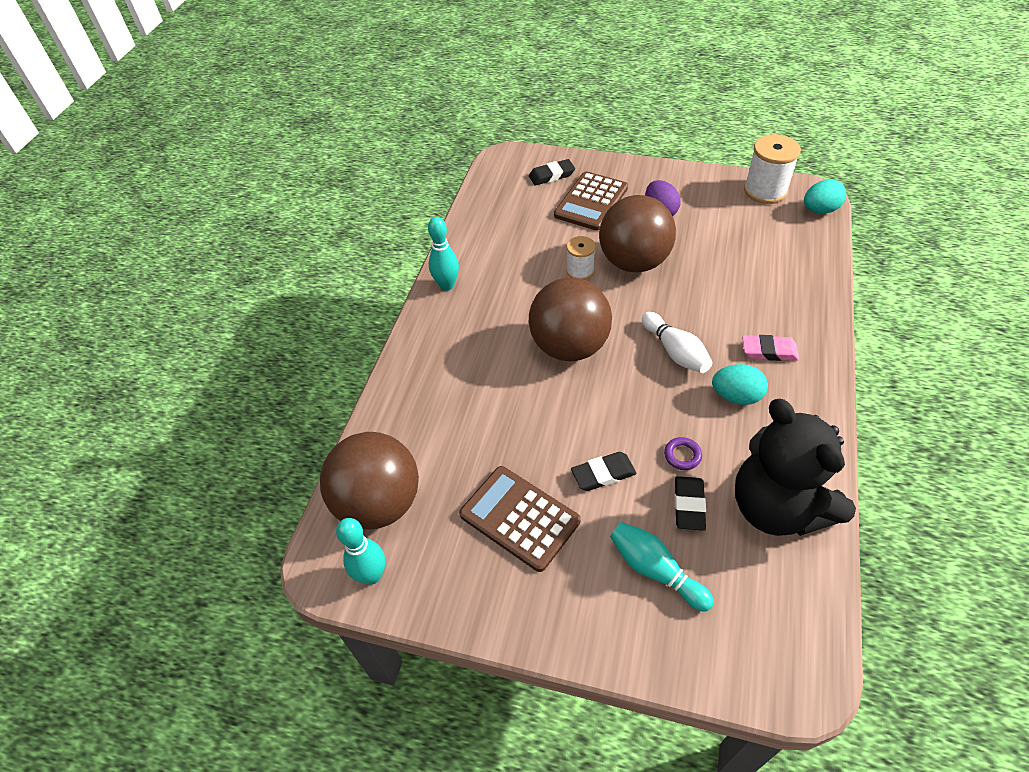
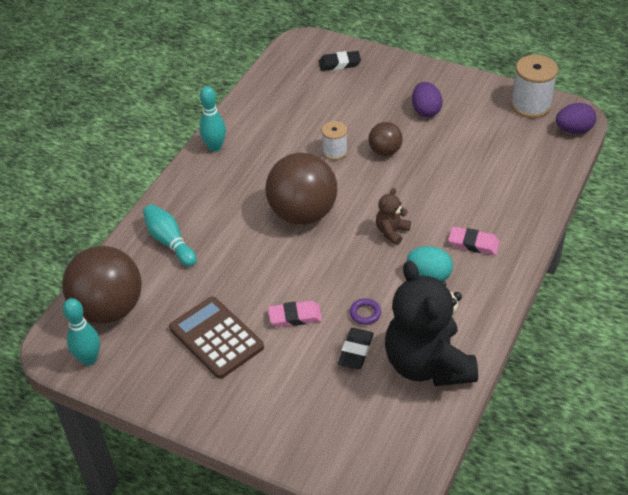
camera: 10 degrees right, 5 degrees down
(591, 202) = (366, 93): brown calculator -> none
(603, 474) = (295, 316): black eraser -> pink eraser
(634, 262) = (385, 151): brown ball -> brown ball, size x0.51
(655, 570) = (310, 392): turquoise bowling pin -> turquoise bowling pin (170, 242)
(675, 351) = (392, 232): white bowling pin -> brown teddy bear
(820, 210) = (573, 130): turquoise egg -> purple egg

